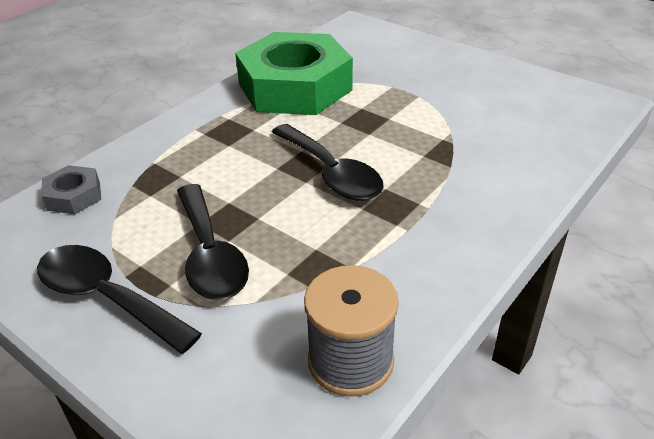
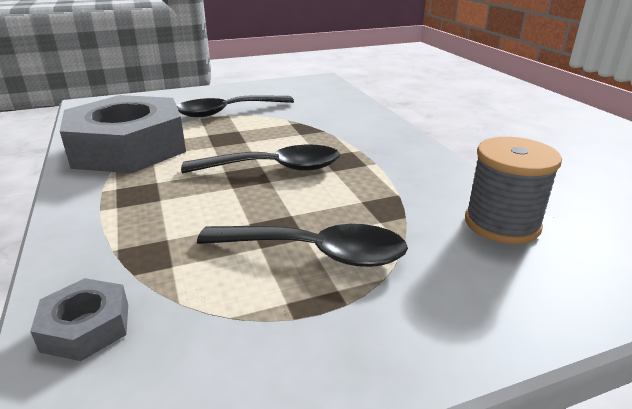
camera: 60 degrees left, 10 degrees down
(106, 297) = (318, 341): black spoon -> black spoon (227, 112)
(295, 87) = (128, 148): green nut -> grey nut

